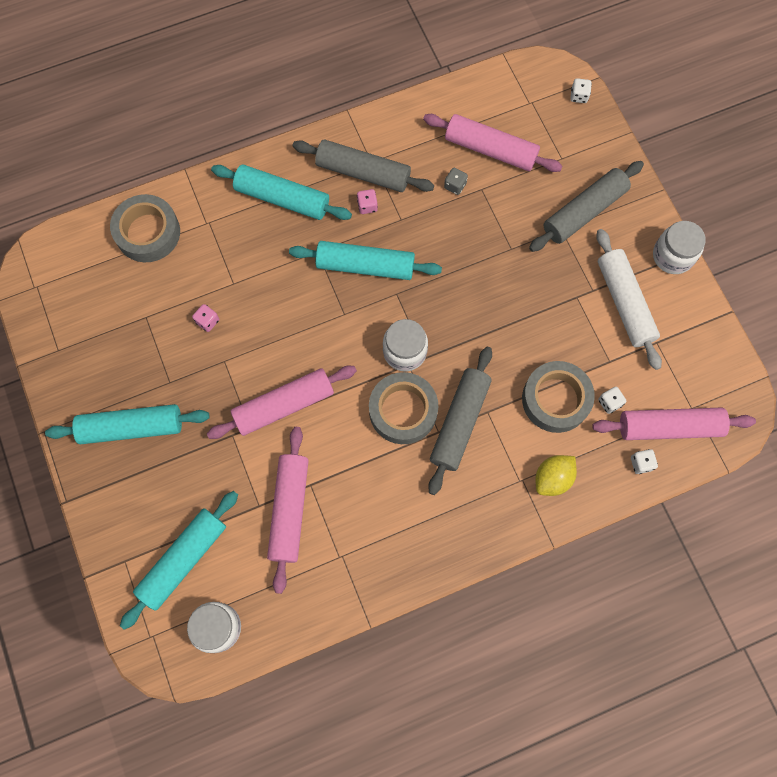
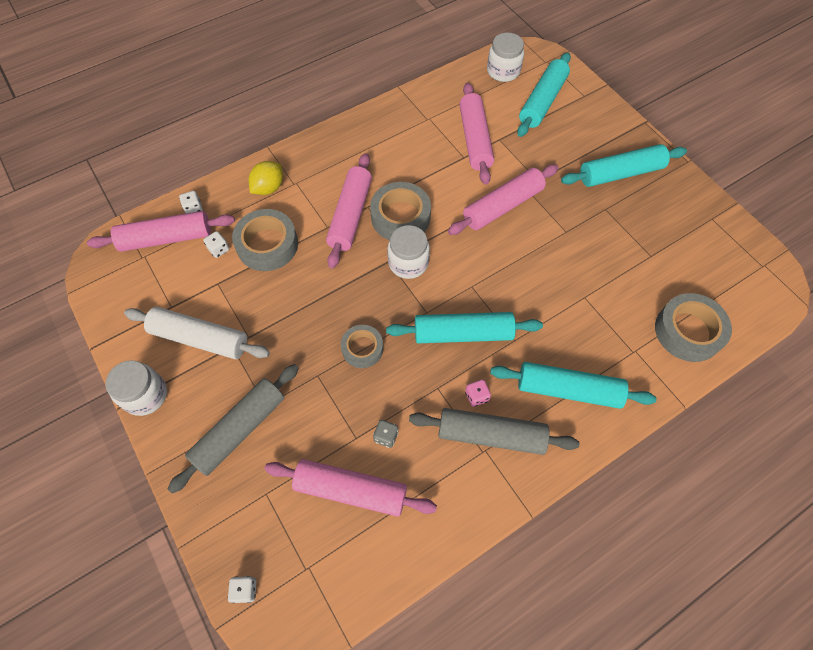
camera: 170 degrees right, 10 degrees down
(207, 321) = (594, 260): pink dice -> none
(460, 422) = (350, 215): grey rolling pin -> pink rolling pin
(465, 267) = (362, 348): none -> grey tape
(624, 303) = (200, 338): white rolling pin -> white rolling pin turned 45 degrees counterclockwise

